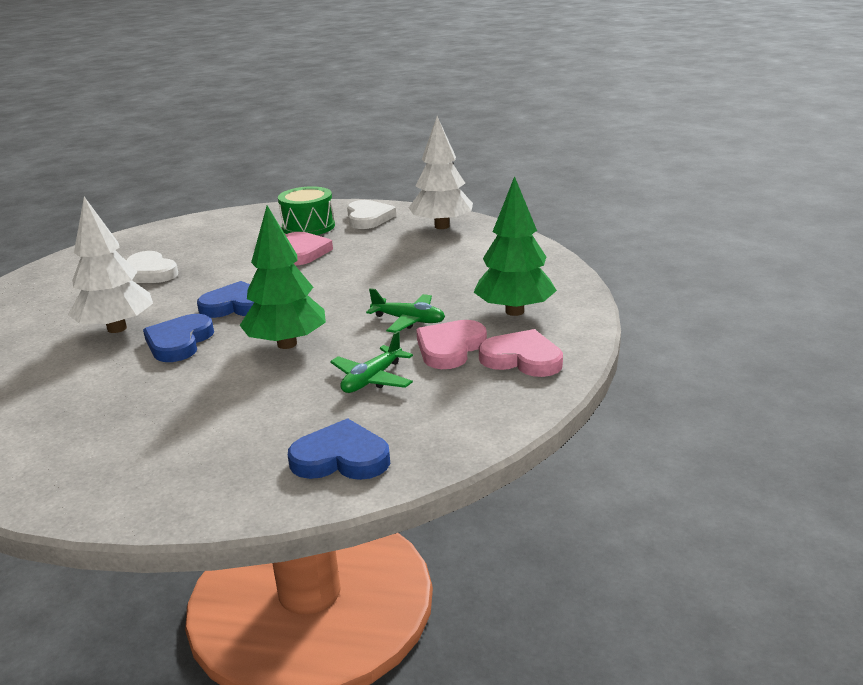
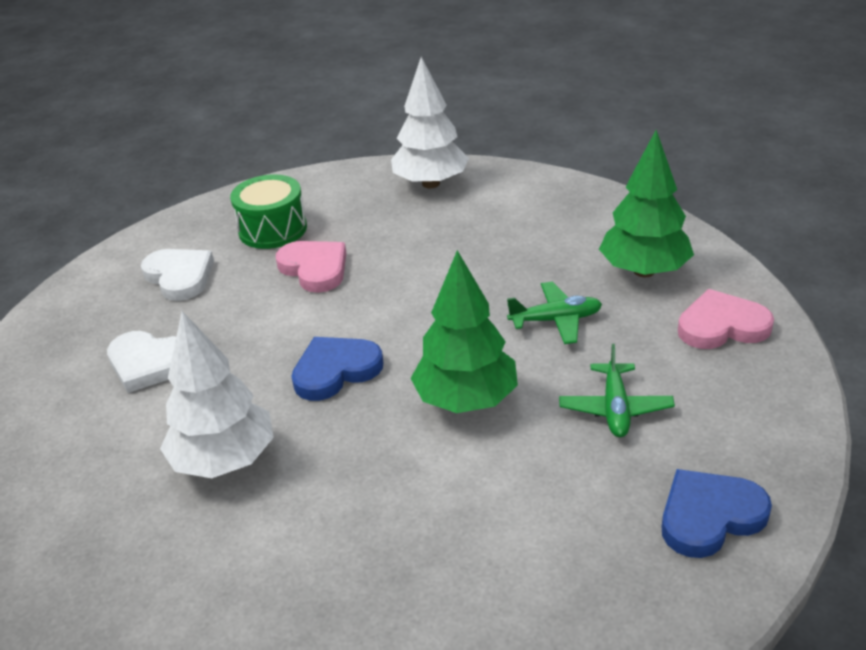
camera: 30 degrees left, 10 degrees up
(179, 342) = (334, 448): blue heart -> none
(368, 218) = (330, 196): white heart -> white heart (179, 277)
(450, 348) = (640, 339): pink heart -> none

